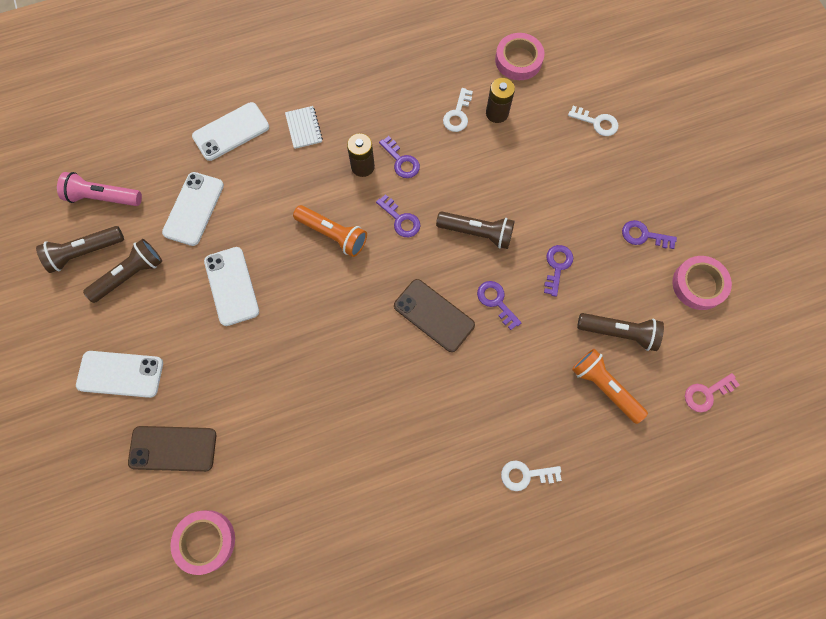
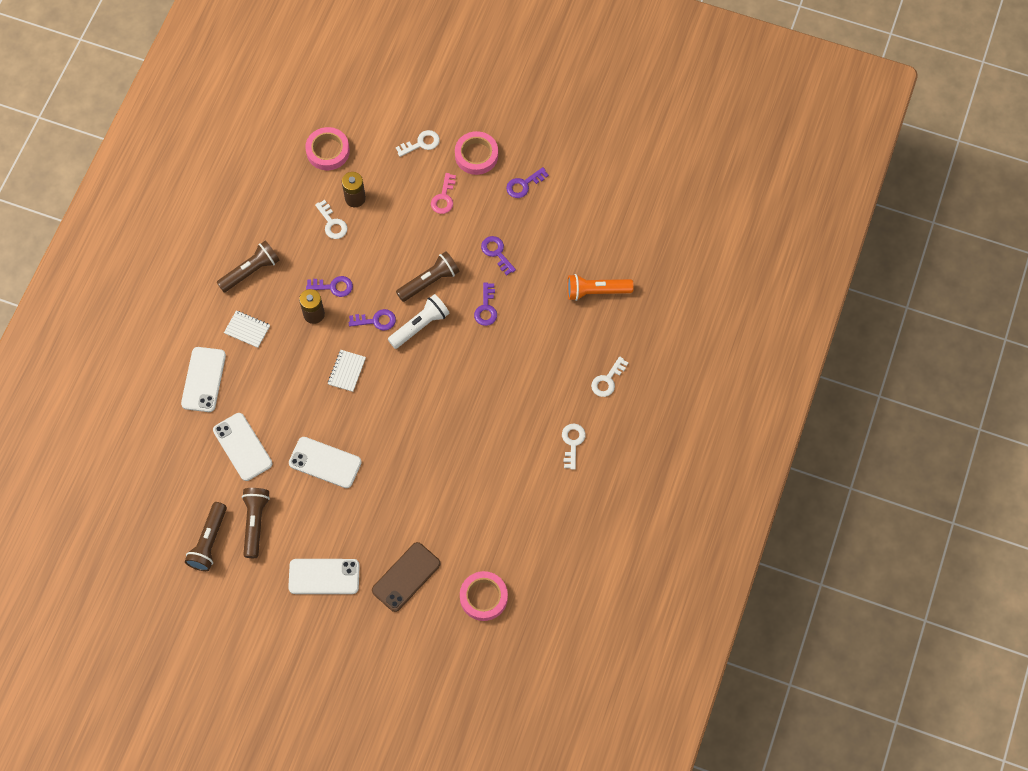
camera: 50 degrees left, 5 degrees down
(103, 197) = (176, 501): pink flashlight -> none
(120, 374) = (324, 576): white phone -> white phone turned 45 degrees clockwise
(333, 234) = (347, 371): orange flashlight -> white notebook
(428, 259) = (420, 326): none -> white flashlight
(432, 495) = (572, 443): none -> white key
(434, 315) = (461, 353): brown phone -> none
(496, 301) = (486, 308): purple key -> purple key turned 90 degrees counterclockwise
(618, 332) = (571, 254): brown flashlight -> brown flashlight (250, 271)
(698, 284) = (584, 182): pink tape -> pink tape (476, 155)
(706, 394) = (651, 238): pink key -> pink key (444, 197)

